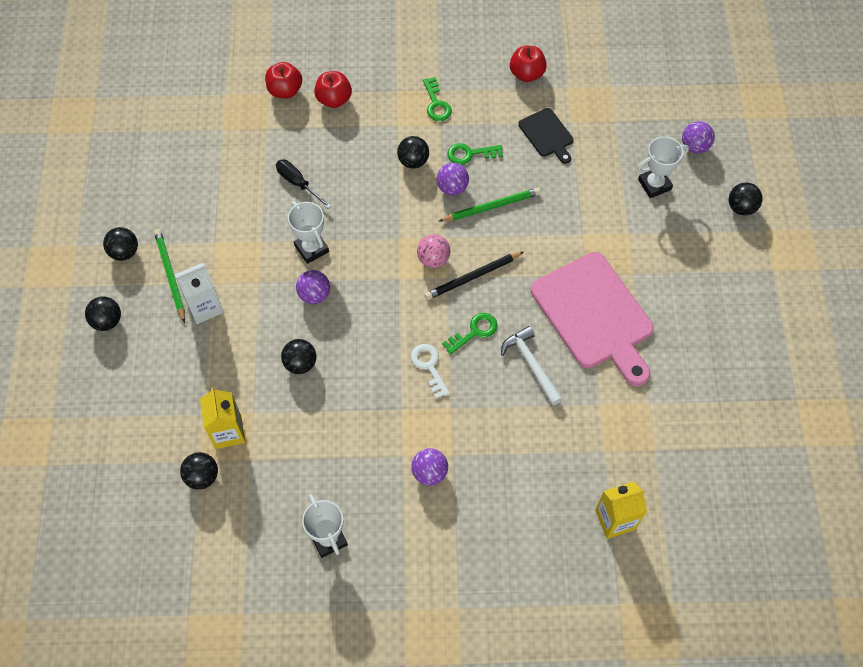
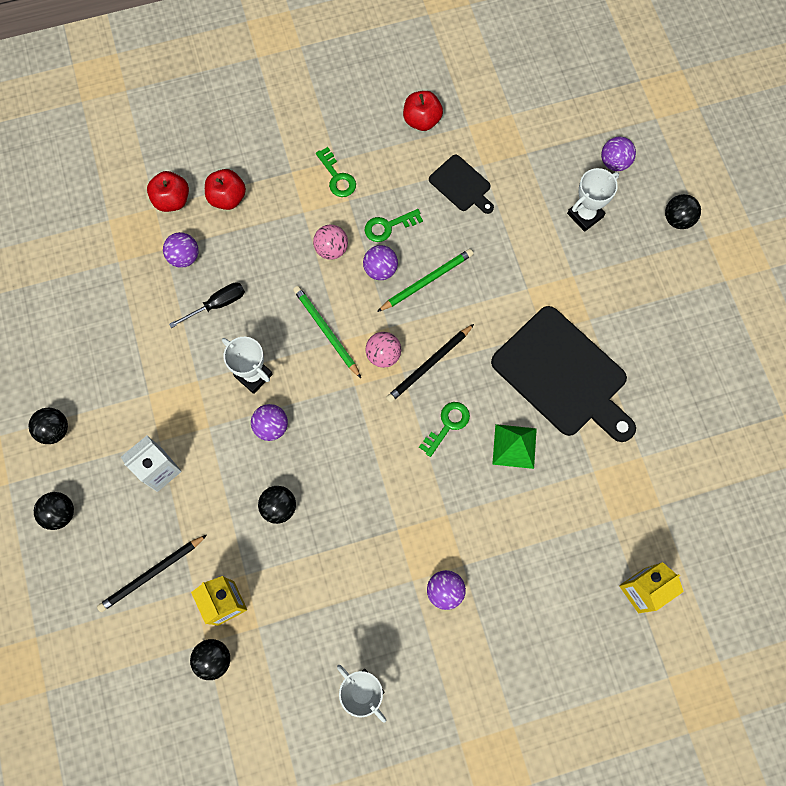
camera: 15 degrees left, 10 degrees up
(170, 275) = (112, 444): green pencil -> green pencil (326, 331)
(170, 391) = (152, 574): none -> black pencil
(281, 138) = (184, 257): none -> purple ball
(298, 183) = (217, 304): black screwdriver -> black screwdriver turned 120 degrees clockwise
(413, 161) = (331, 249): black ball -> pink ball
(429, 366) = (412, 475): white key -> none
(531, 364) = (514, 446): white hammer -> green pyramid
(594, 315) = (563, 375): pink cutting board -> black cutting board

